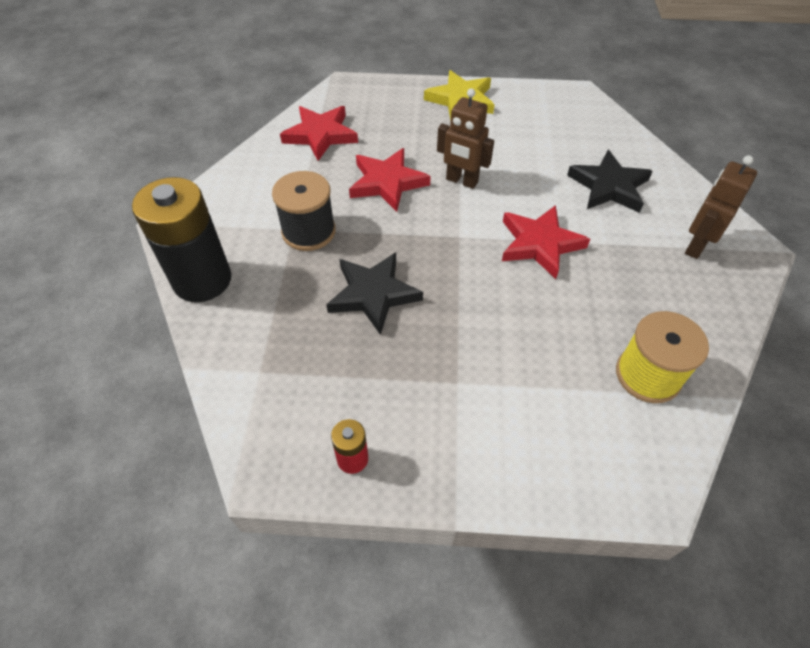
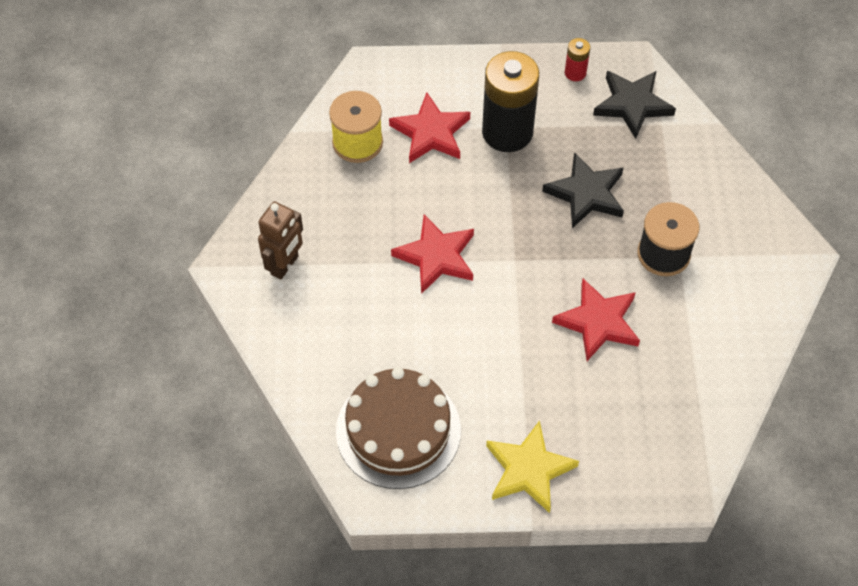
camera: 175 degrees right, 5 degrees up
(202, 280) = (742, 196): black battery -> black battery (507, 132)
(320, 135) = (692, 390): red star -> red star (431, 132)
(461, 181) = (518, 330): brown robot -> none
(563, 125) = (398, 430): none -> brown cake
(609, 186) = (357, 335): black star -> black star (632, 105)

